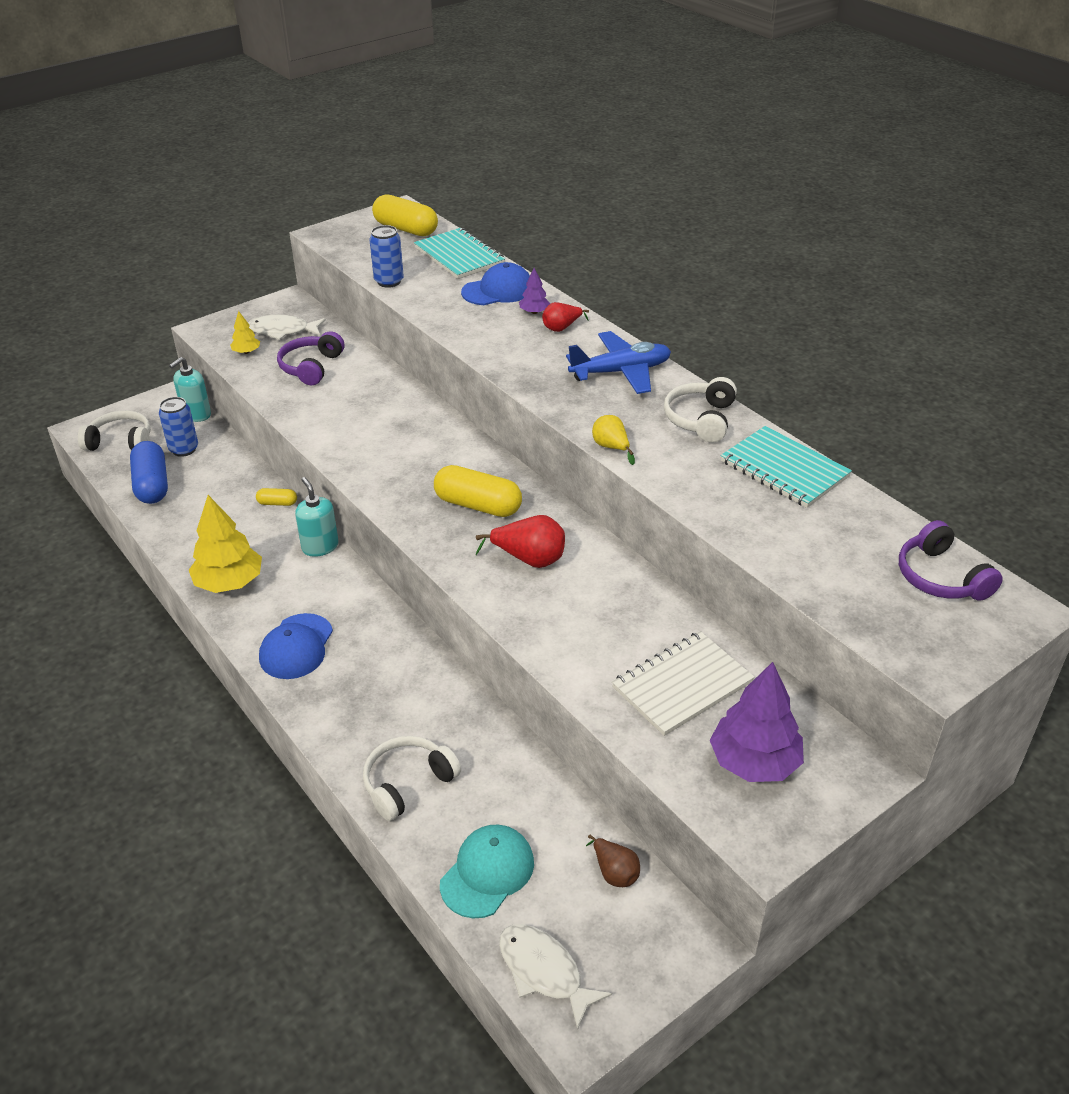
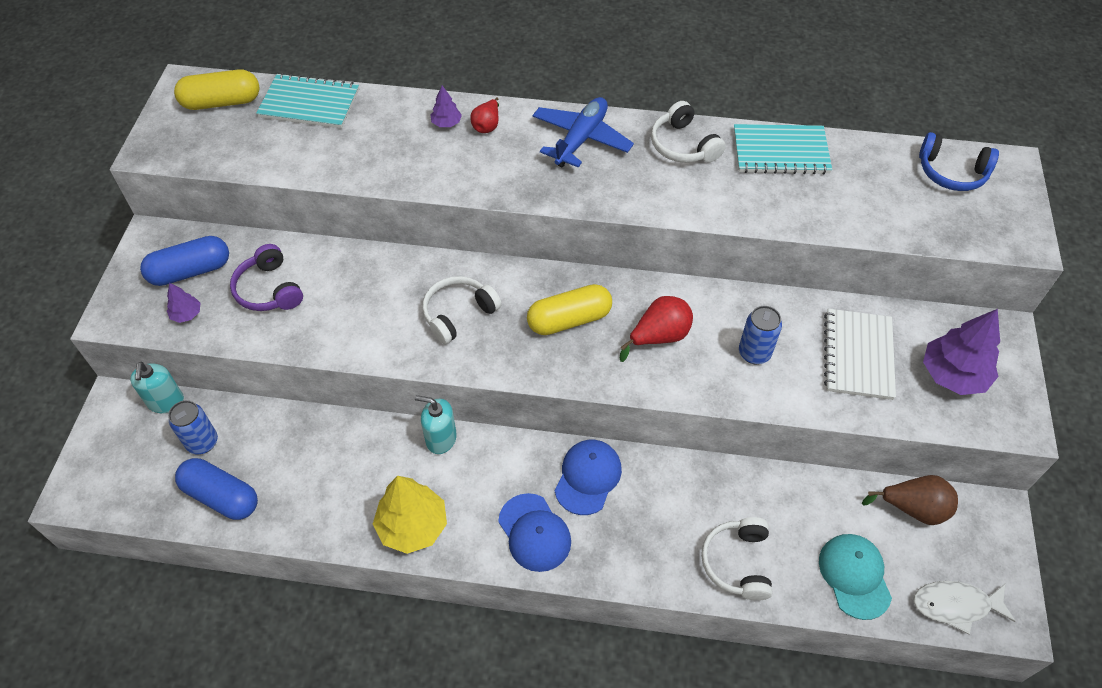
camera: 45 degrees left, 15 degrees up
(121, 441) = (129, 479): white headphones -> white headphones (458, 314)
(246, 352) = (186, 314): yellow tree -> purple tree
(277, 503) = (355, 429): yellow capsule -> none
(282, 331) = (190, 271): white fish -> blue capsule
(389, 281) = (284, 166): blue can -> blue can (754, 353)
(498, 290) = (390, 120): blue cap -> blue cap (588, 477)
(611, 447) = (660, 210): yellow pear -> none
(614, 872) = (913, 508): brown pear -> brown pear, size x1.56
(940, 577) = (951, 172): purple headphones -> blue headphones

